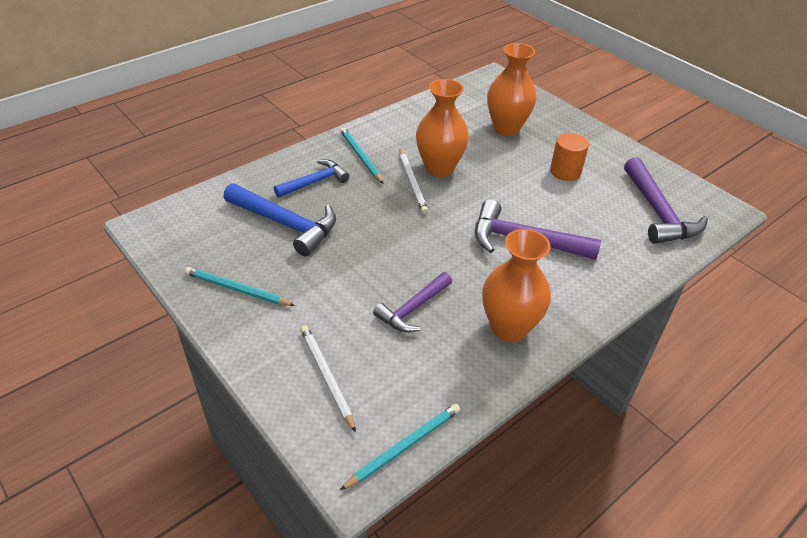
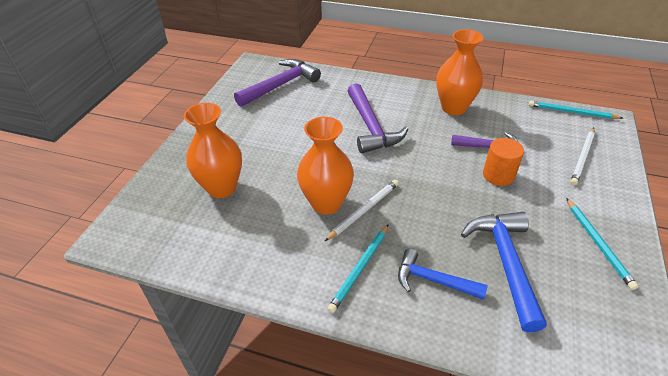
camera: 120 degrees left, 0 degrees up
(565, 171) = (266, 134): orange cylinder -> orange cylinder (498, 175)

